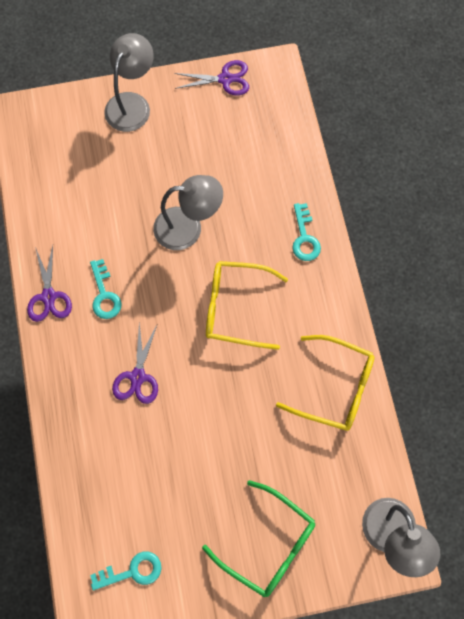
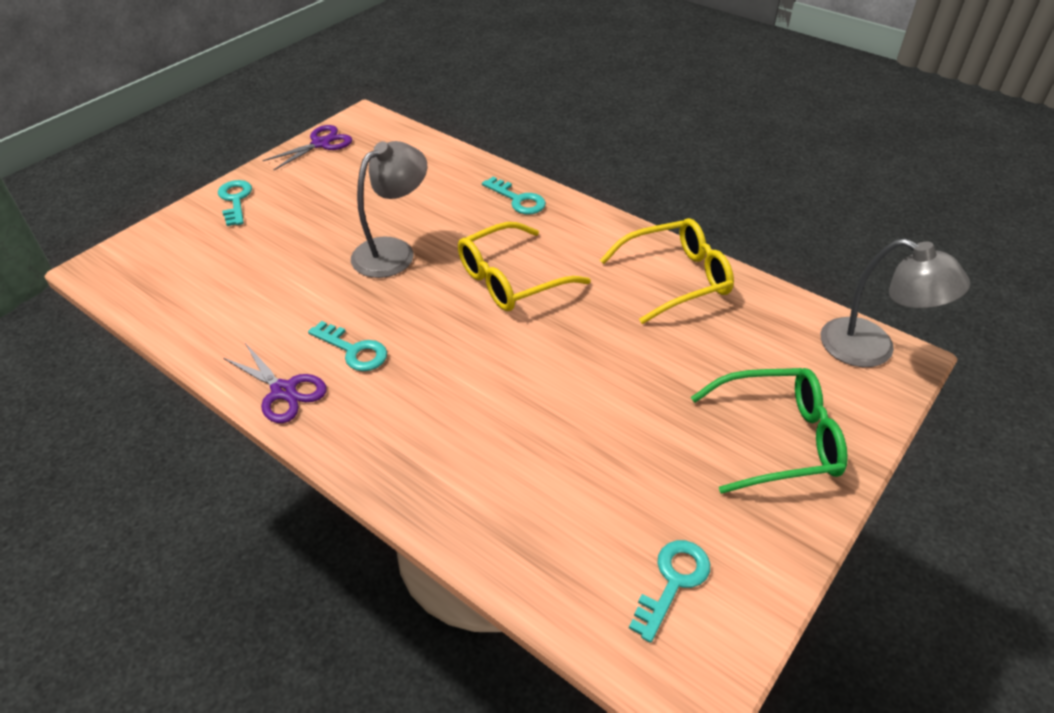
camera: 40 degrees left, 25 degrees down
(132, 104) = (235, 200): grey lamp -> turquoise key
(137, 377) = (468, 394): purple scissors -> none

